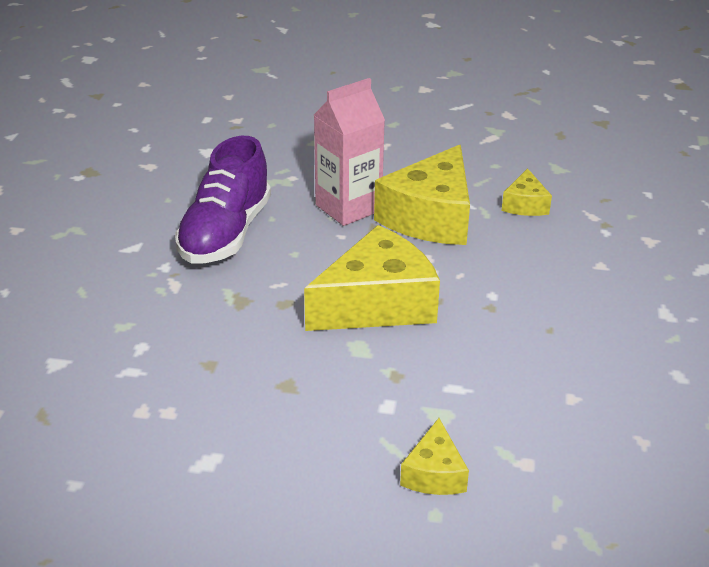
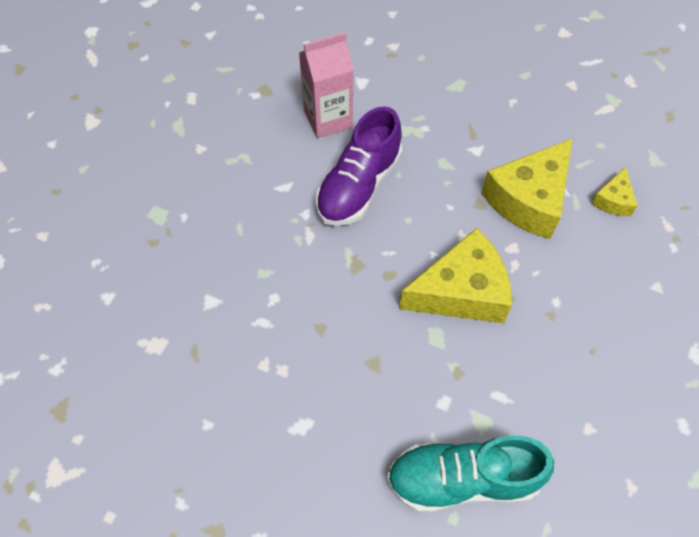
camera: 15 degrees right, 25 degrees up
(348, 208) = (463, 174): pink carton -> pink carton (328, 119)
(434, 473) = (462, 479): yellow cheese -> turquoise shoe

